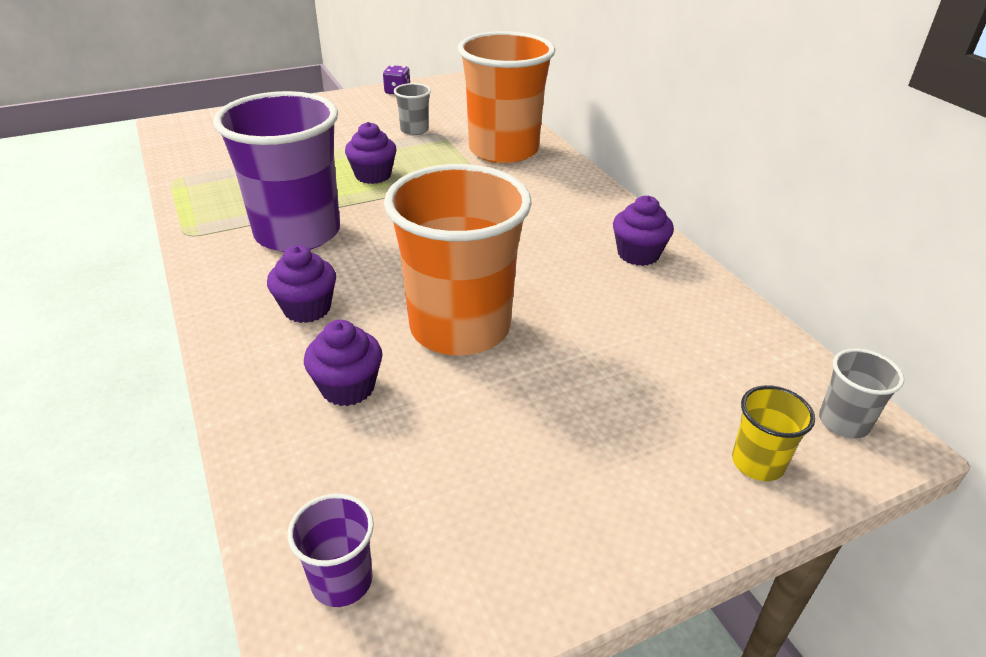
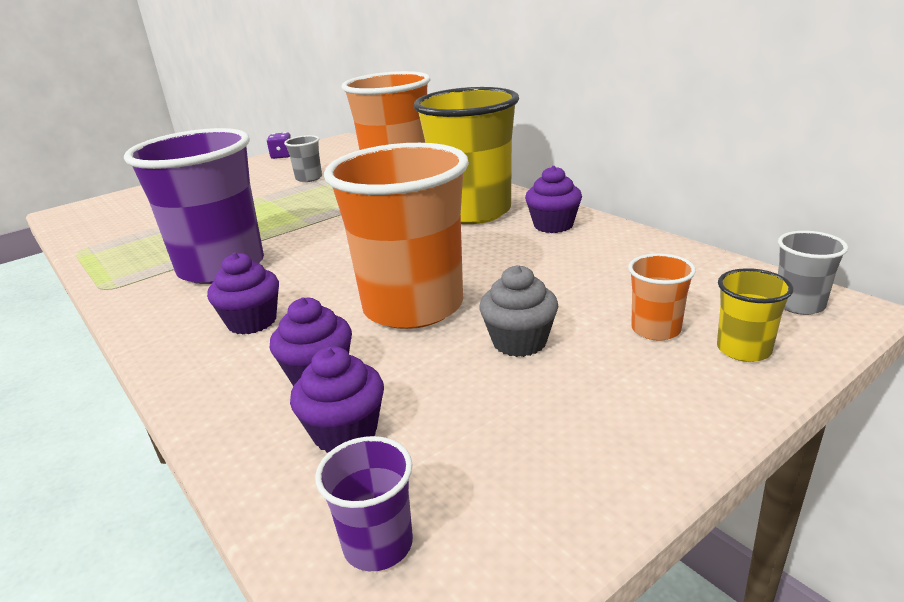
camera: 10 degrees left, 10 degrees down
(373, 175) = (281, 214): purple cupcake -> purple cupcake (345, 432)
(544, 396) = (519, 342): none -> grey cupcake
(563, 216) = (473, 212): none -> yellow cup
(682, 416) = (656, 329): none -> orange cup

